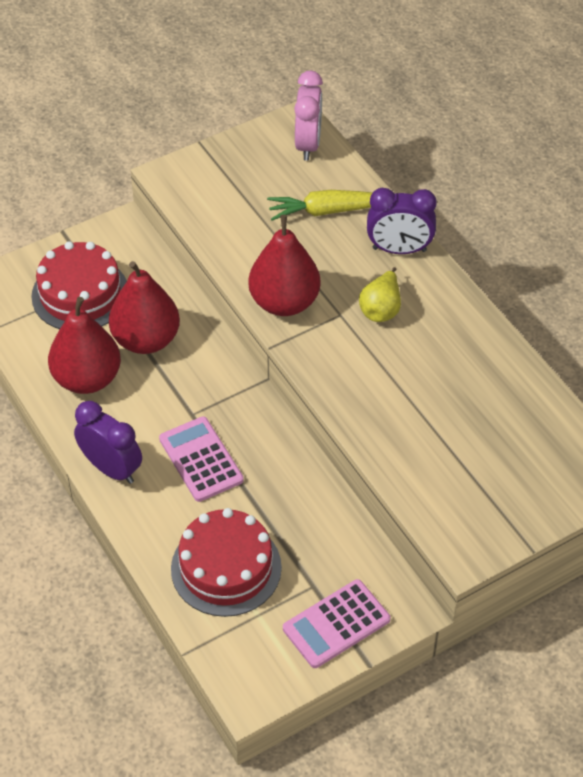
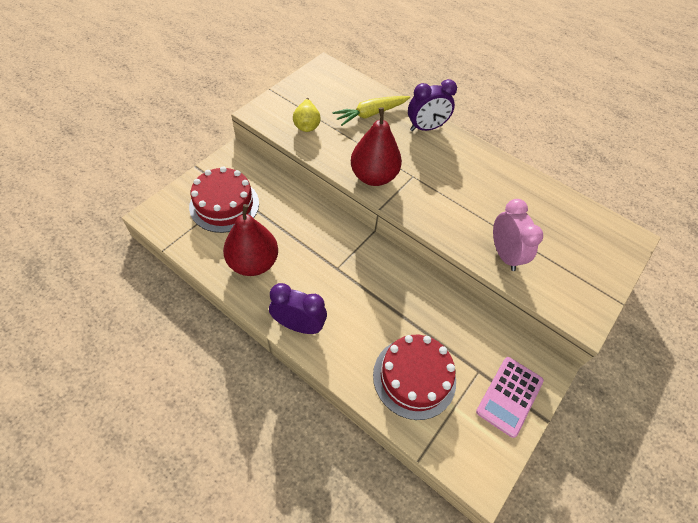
camera: 25 degrees left, 5 degrees up
(146, 340) = (283, 225): red pear -> none
(200, 460) = (358, 300): pink calculator -> none
(308, 144) = (338, 78): pink clock -> pink clock (504, 254)
(381, 309) = (436, 167): yellow pear -> yellow pear (307, 125)

